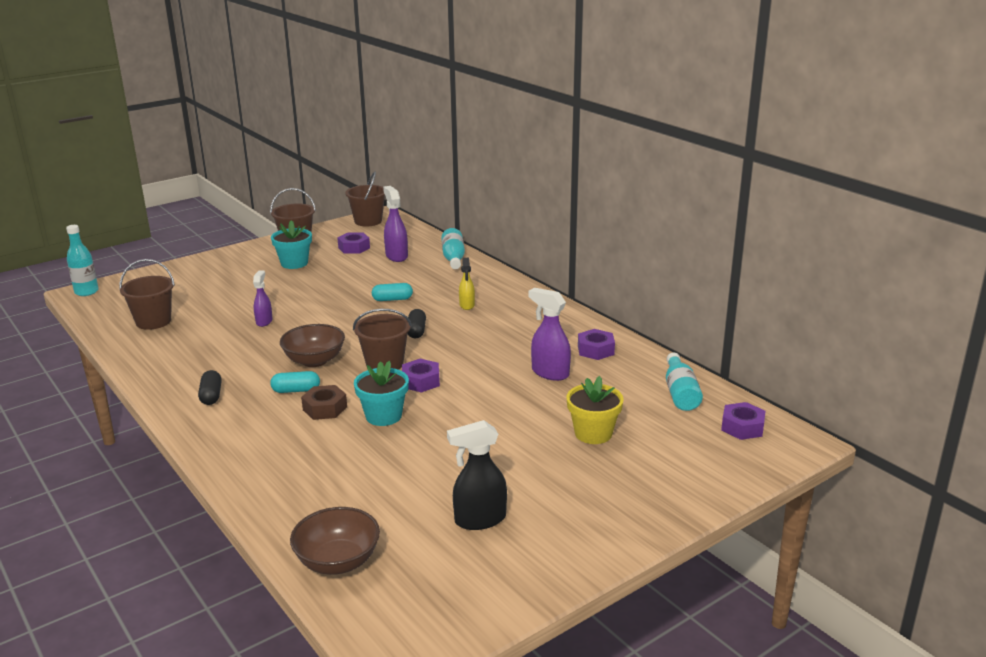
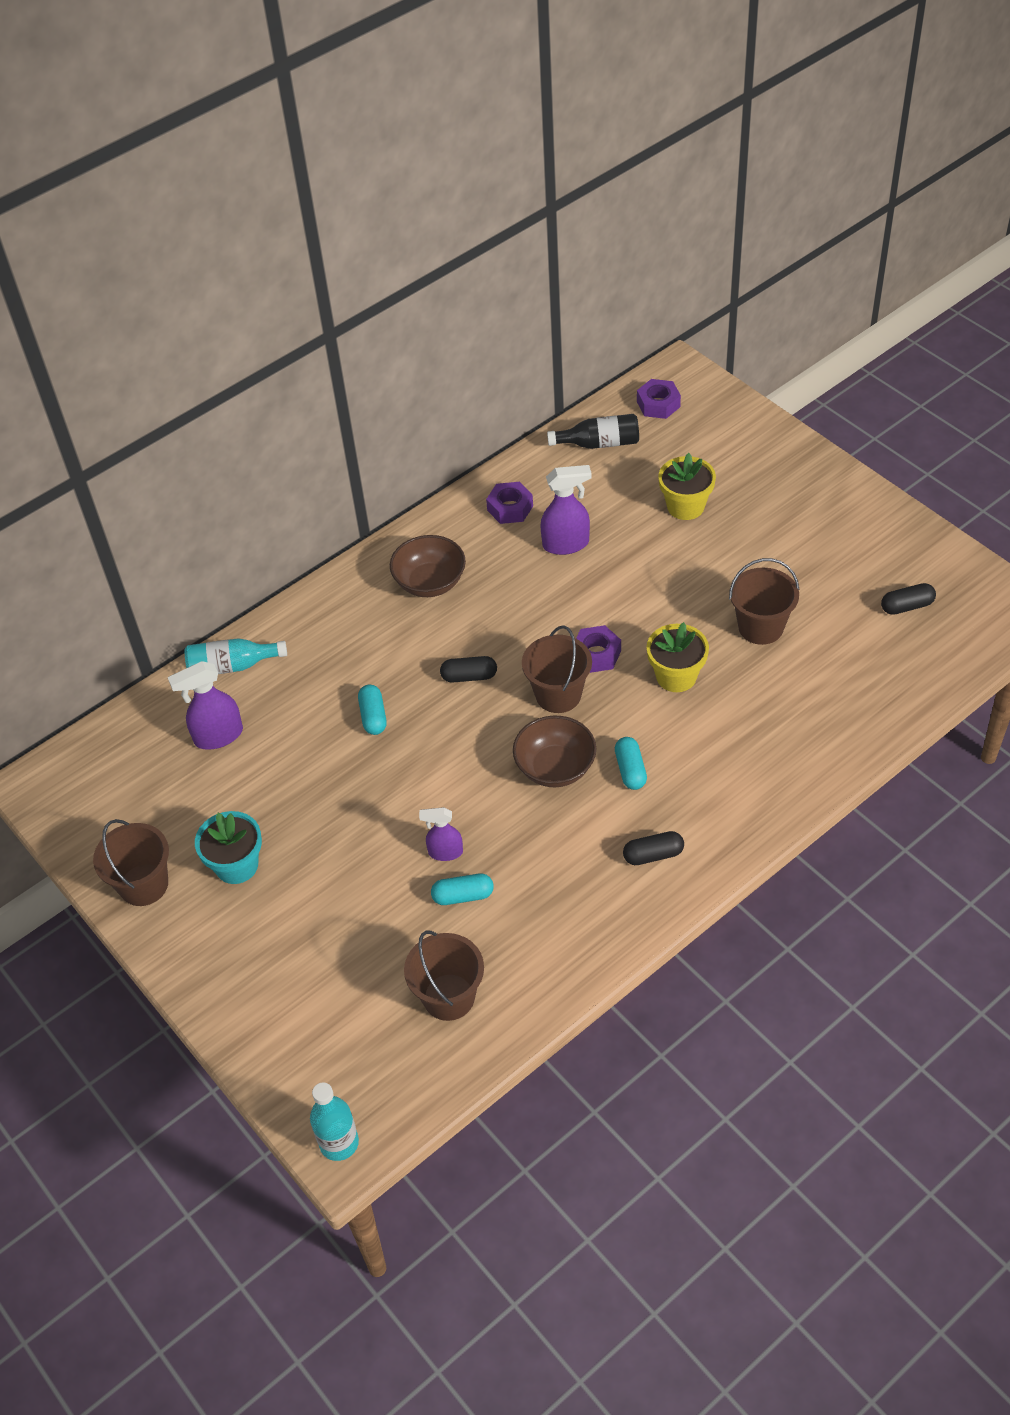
camera: 90 degrees left, 25 degrees up
(225, 326) = (463, 896): none -> turquoise capsule
(325, 408) = (667, 733): brown nut -> none
(338, 561) = (924, 668): brown bowl -> brown bowl (430, 583)
(354, 248) = (179, 797): purple nut -> none
(368, 221) = (61, 800): brown bucket -> brown bucket (760, 627)
(383, 416) = (676, 676): turquoise flower pot -> yellow flower pot
(428, 561) = (907, 606): none -> black capsule
(467, 305) = (392, 634): yellow spray bottle -> none
(479, 520) = (842, 578): black spray bottle -> none
(550, 373) = (566, 544): purple spray bottle -> purple spray bottle turned 135 degrees counterclockwise
(680, 393) = (599, 443): turquoise bottle -> black bottle

